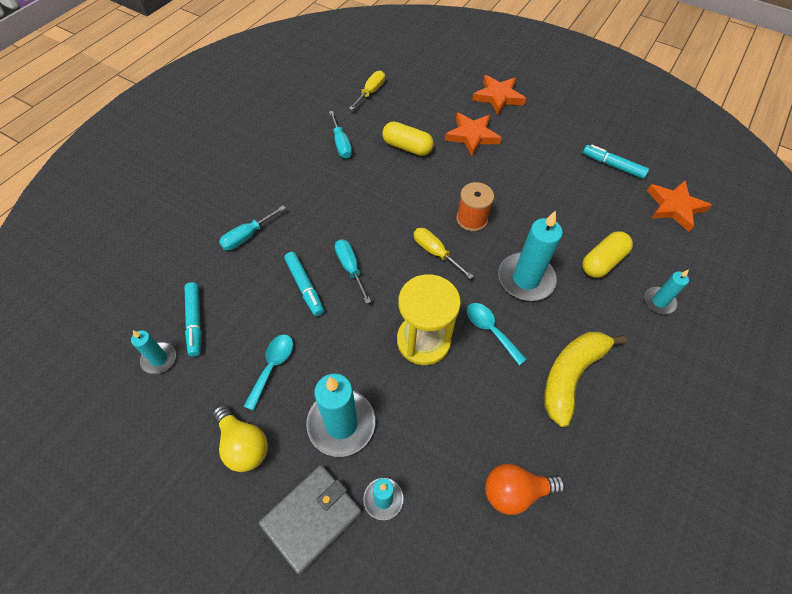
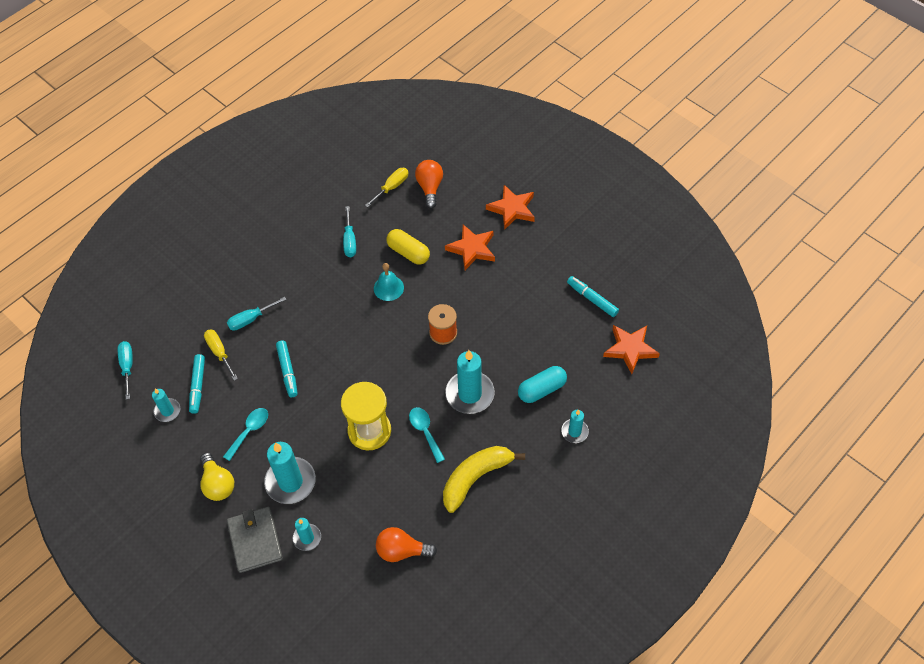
camera: 15 degrees right, 0 degrees up
(312, 518) = (255, 540): grey wallet -> grey wallet turned 75 degrees counterclockwise
(350, 268) = (328, 361): turquoise screwdriver -> turquoise screwdriver (127, 367)
(397, 183) = (388, 288): none -> turquoise bell
(409, 88) = (430, 188): none -> orange light bulb
(435, 252) = (402, 358): yellow screwdriver -> yellow screwdriver (219, 352)
(602, 262) = (541, 389): yellow capsule -> turquoise capsule

